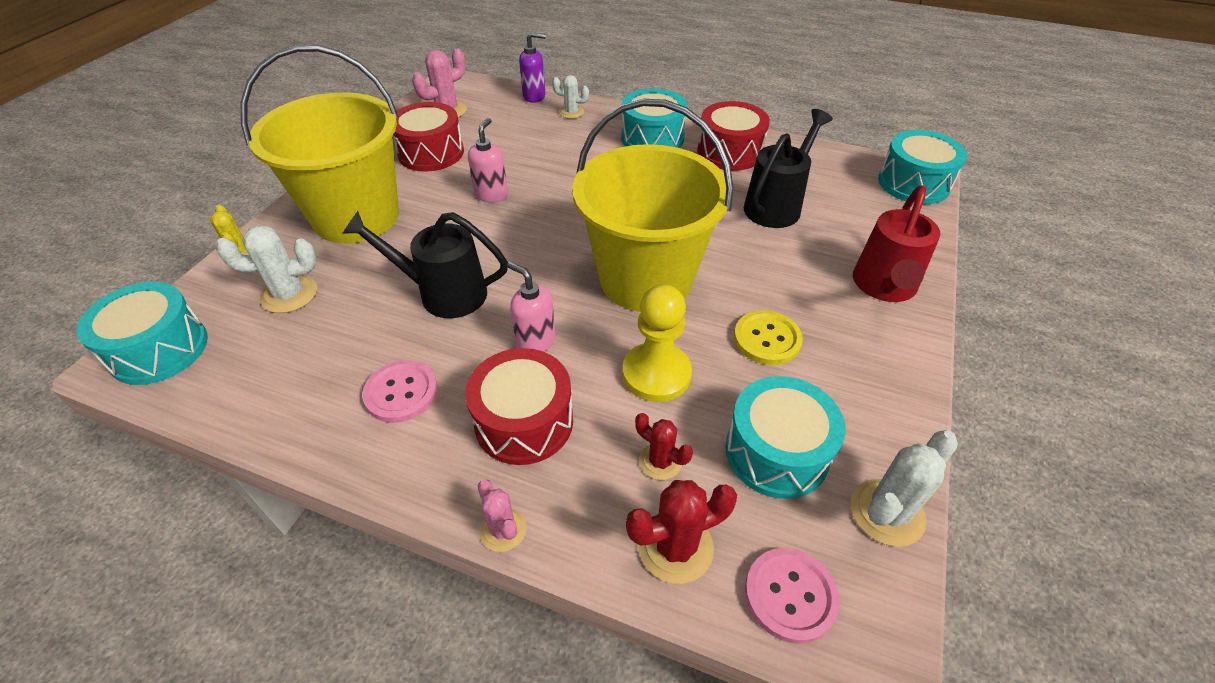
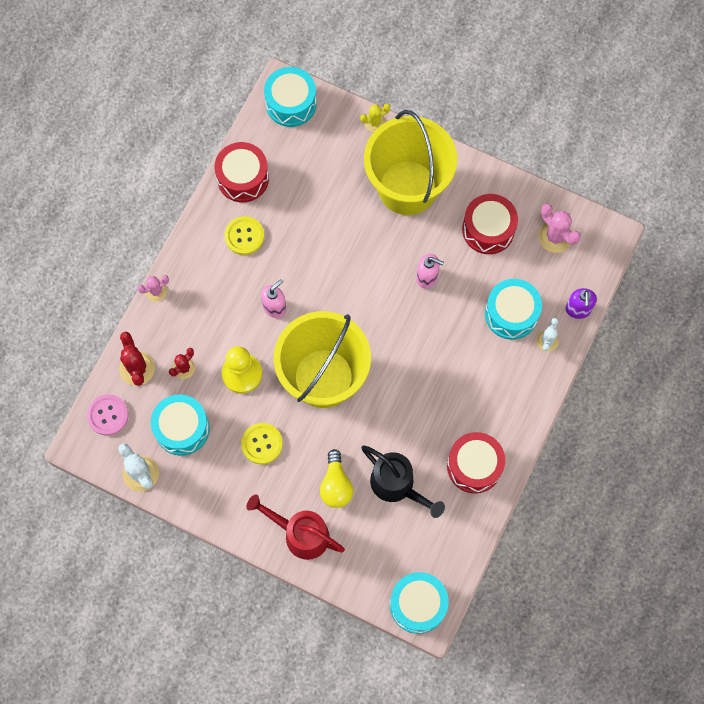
camera: 95 degrees right, 25 degrees up
(289, 294) = (330, 161): white cactus -> none
(401, 393) = (244, 236): pink button -> yellow button
(443, 293) = (322, 251): black watering can -> none
(524, 422) = (217, 300): red drum -> red drum (243, 178)
(652, 138) = (500, 405): turquoise drum -> turquoise drum (511, 314)
(798, 257) = (336, 485): none -> yellow light bulb

